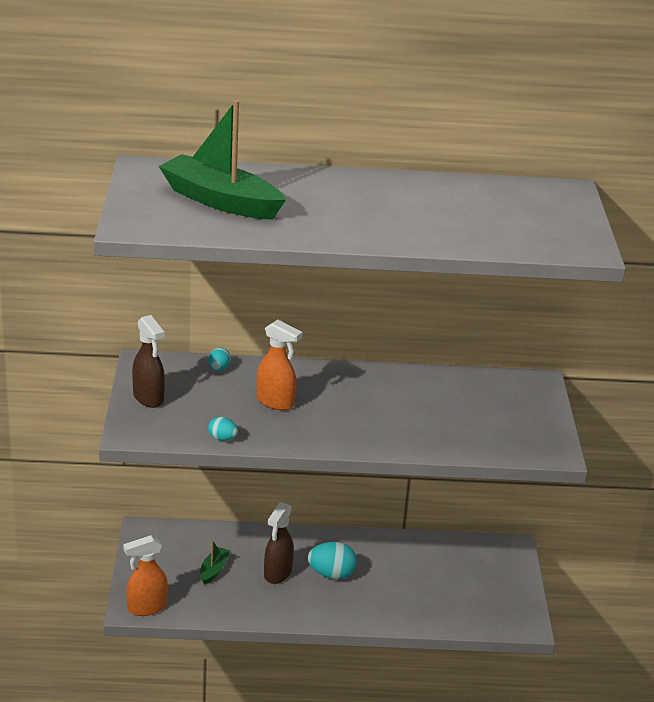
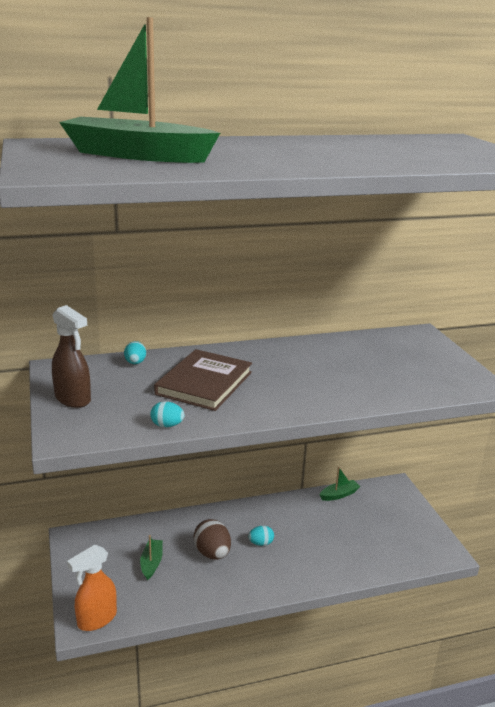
camera: 15 degrees left, 5 degrees down
(275, 402) = (204, 383): orange spray bottle -> brown book
(277, 573) = (212, 553): brown spray bottle -> brown egg
(331, 574) = (261, 543): turquoise egg -> turquoise egg, size x0.57
(442, 543) = (339, 494): none -> green boat

